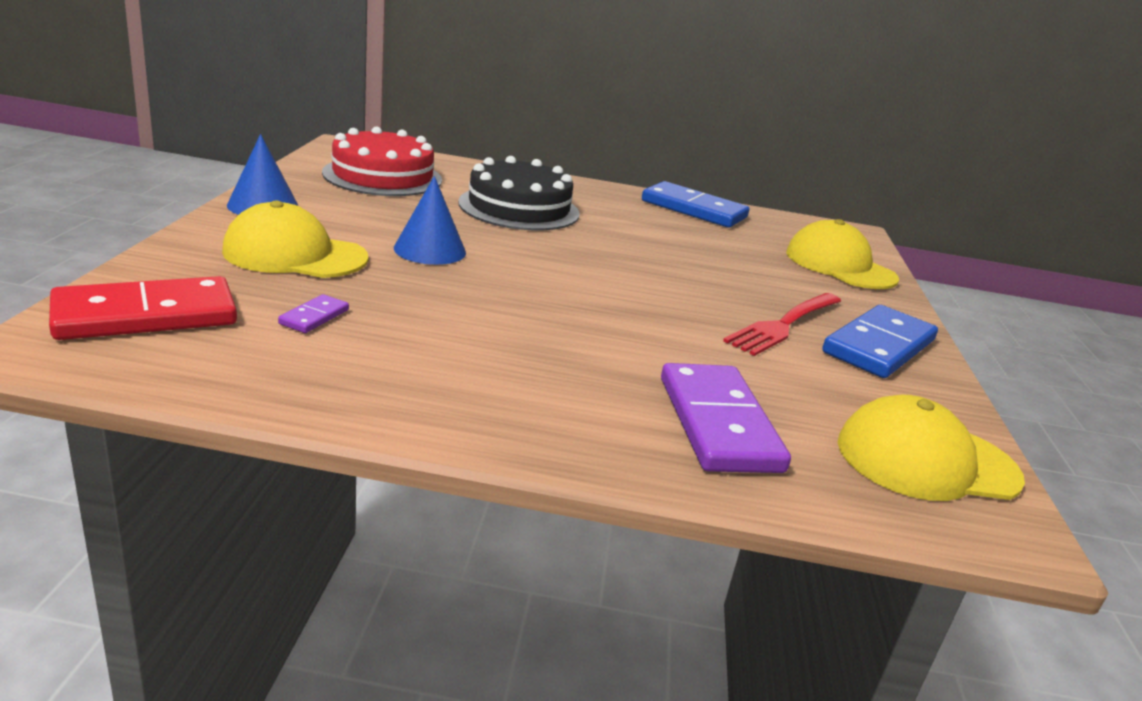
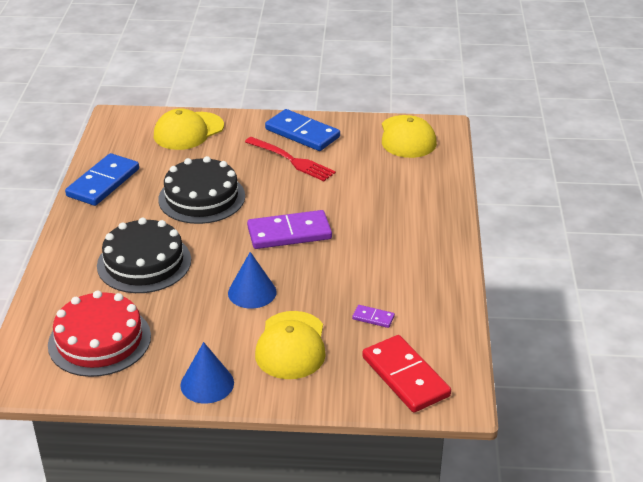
camera: 90 degrees left, 10 degrees up
(664, 252) = (201, 197): none -> black cake
(718, 423) = (408, 187): purple domino -> purple domino (289, 233)

